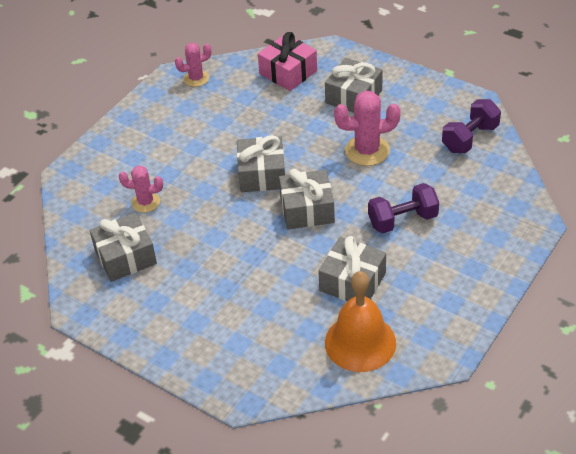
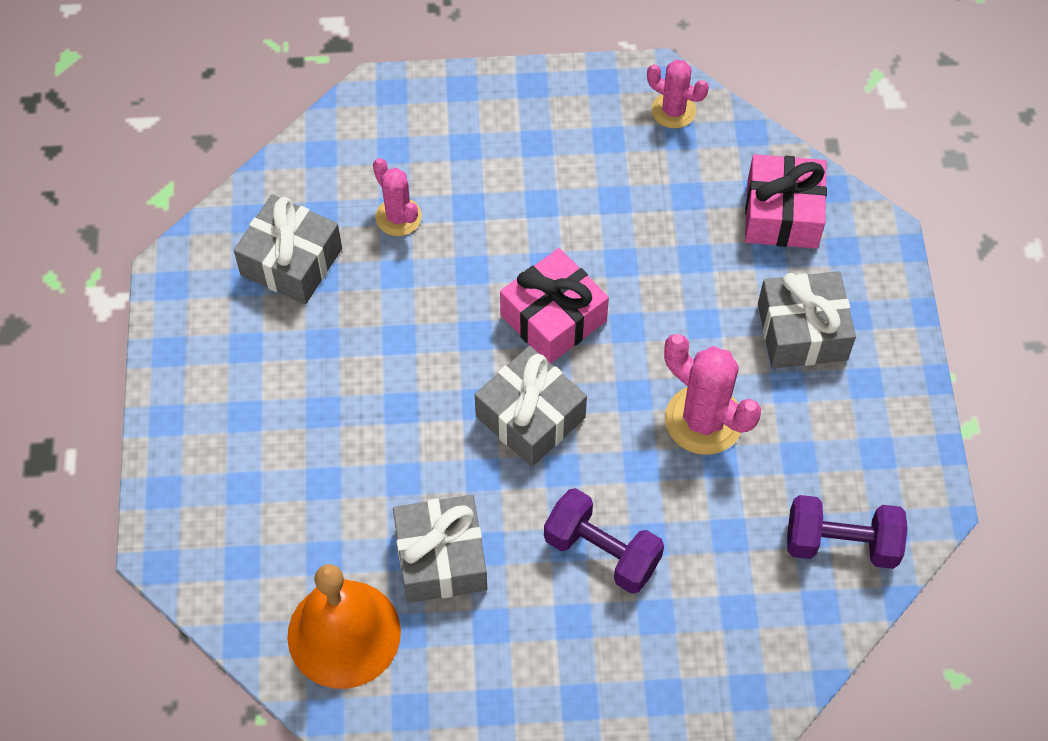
camera: 50 degrees right, 15 degrees up
(262, 174) = (553, 318): grey gift -> pink gift

